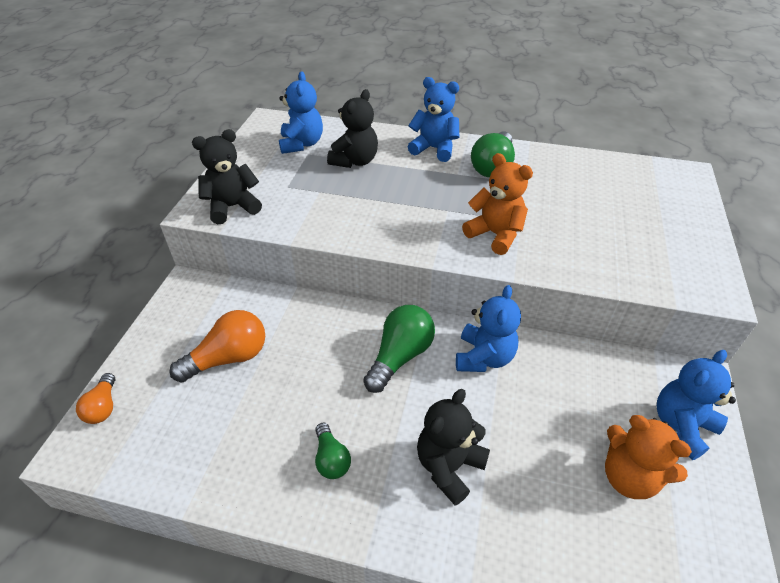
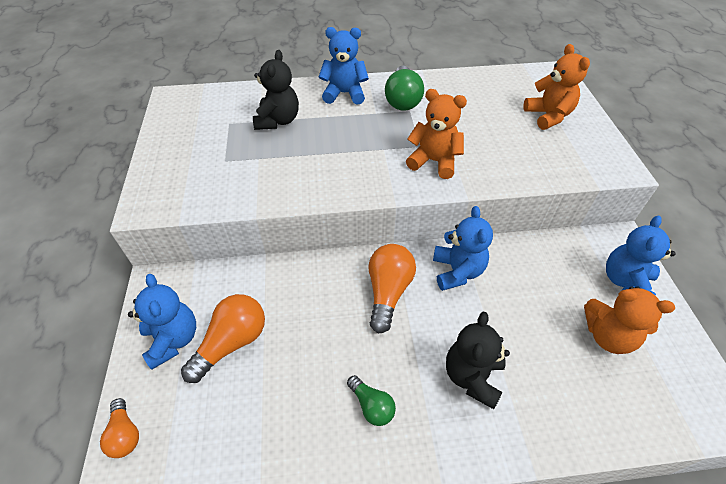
camera: 20 degrees left, 5 degrees up
(232, 207) = (179, 194): black teddy bear -> none
(301, 144) = (218, 115): blue teddy bear -> blue teddy bear (173, 339)
(400, 356) = (388, 292): green light bulb -> orange light bulb
(653, 217) = (548, 116): none -> orange teddy bear

